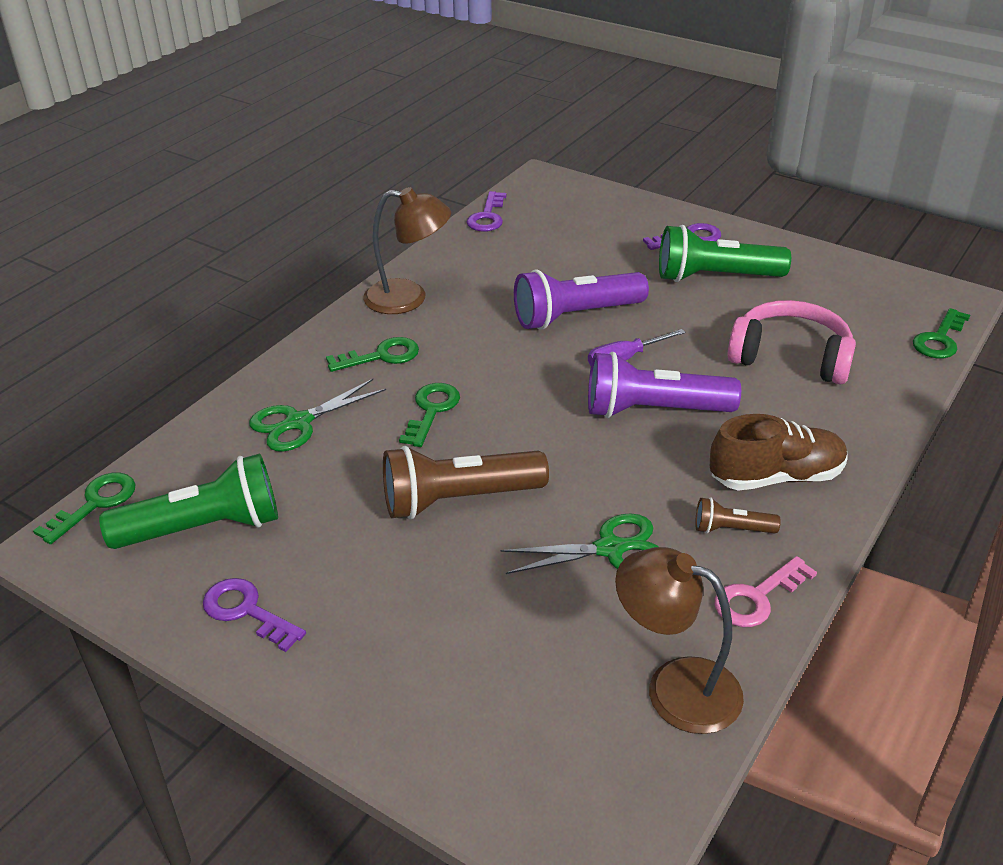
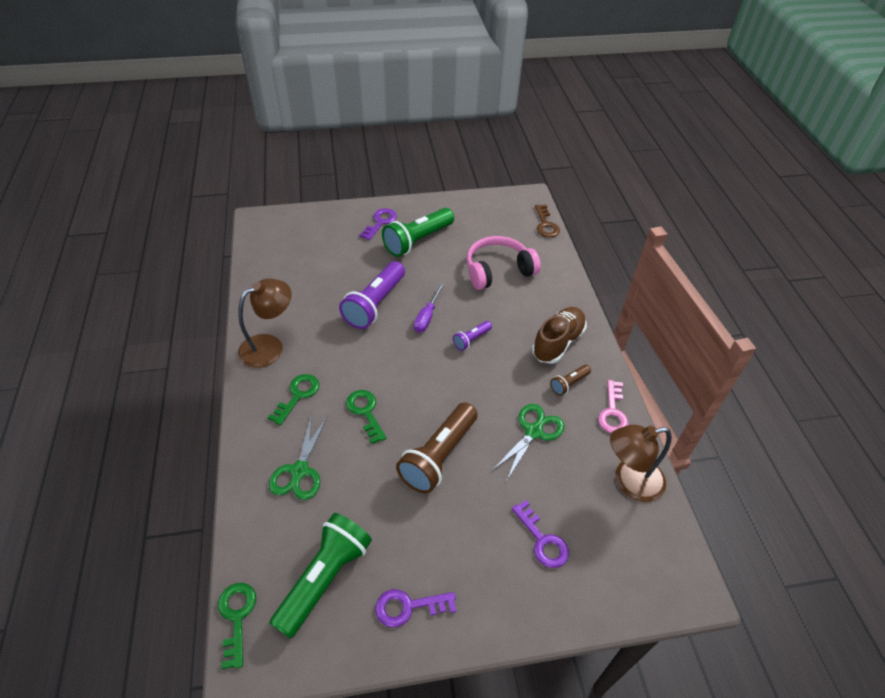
camera: 45 degrees left, 10 degrees up
(487, 217) = (254, 263): purple key -> purple key (542, 540)
(653, 410) = (471, 339): purple flashlight -> purple flashlight, size x0.49
(939, 339) = (545, 225): green key -> brown key

